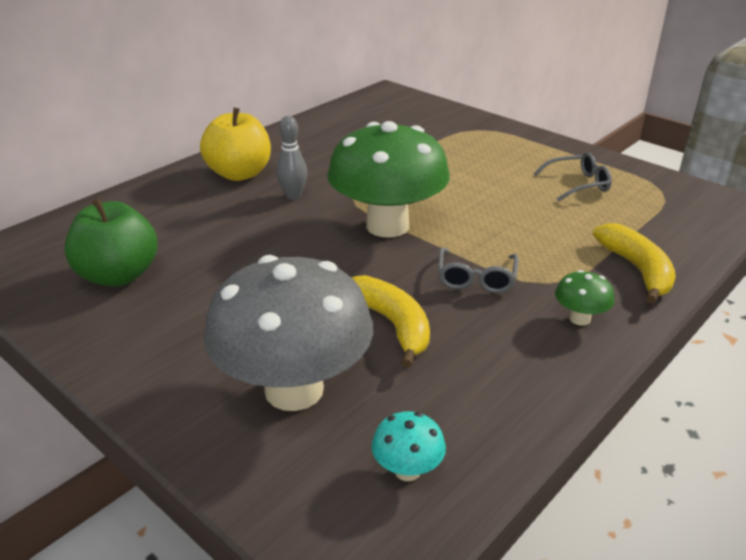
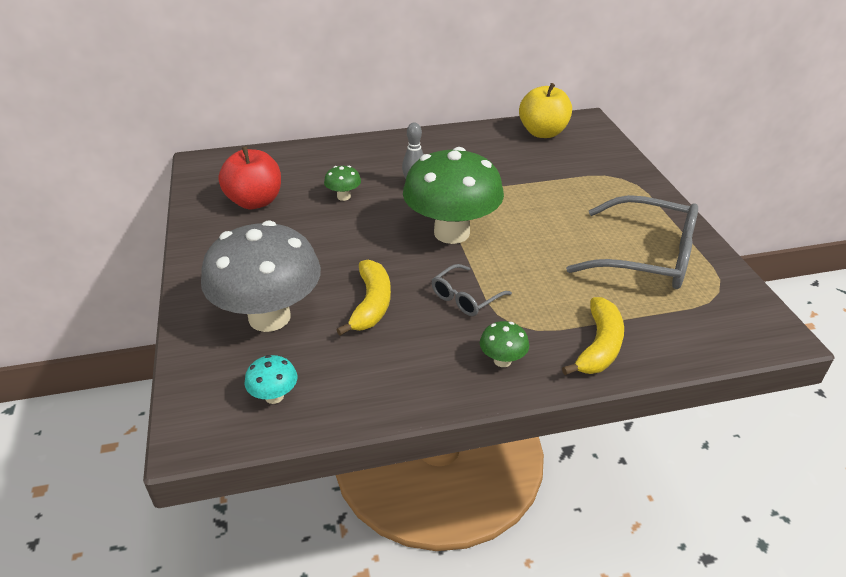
camera: 35 degrees right, 5 degrees up
(118, 275) = (255, 202): green apple -> red apple
(226, 232) = (343, 197): none -> green mushroom
(239, 174) = (398, 155): yellow apple -> yellow apple (543, 133)
(578, 184) = (647, 257): grey glasses -> grey glasses, size x2.03

